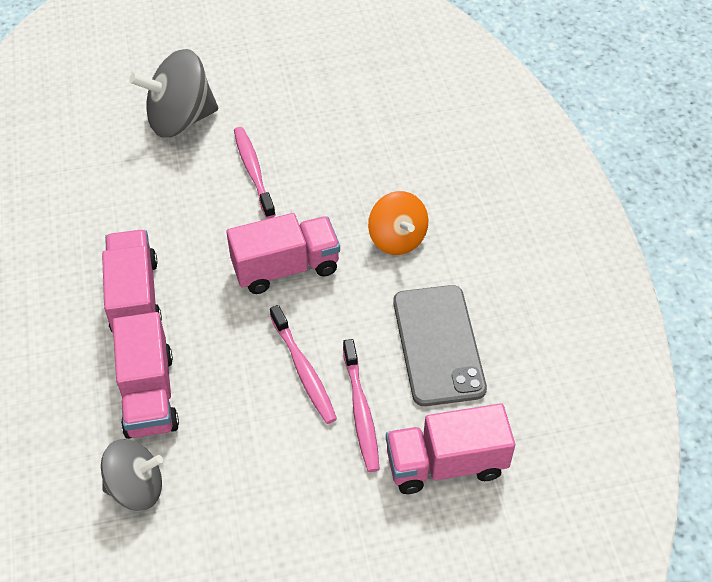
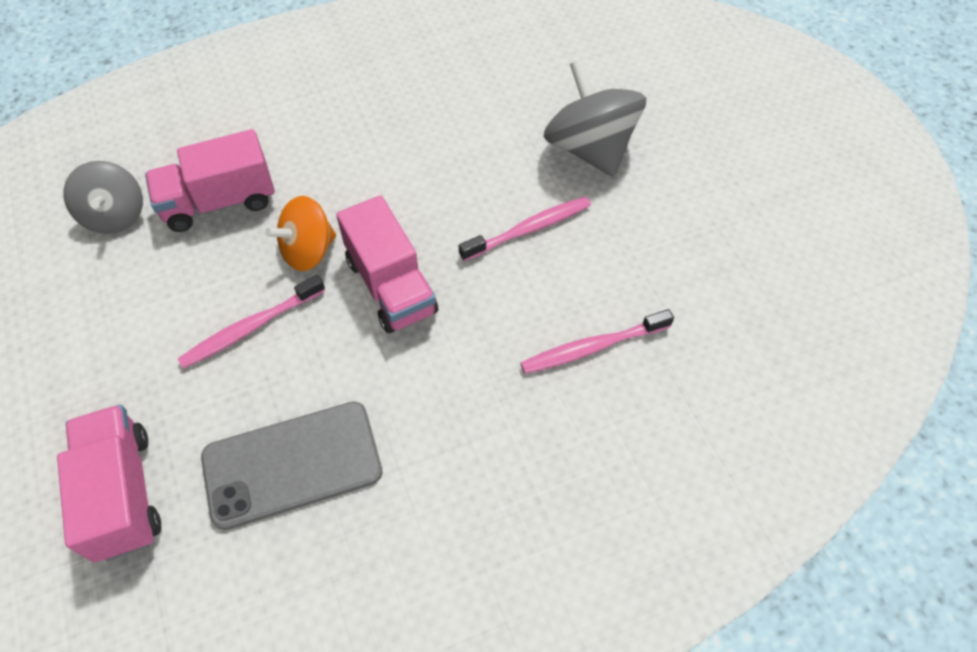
camera: 80 degrees right, 5 degrees up
(135, 297) = (336, 165): pink truck -> none
(361, 411) = (197, 392): pink toothbrush -> pink toothbrush (592, 347)
(397, 239) = (453, 395): orange spinning top -> orange spinning top (308, 251)

